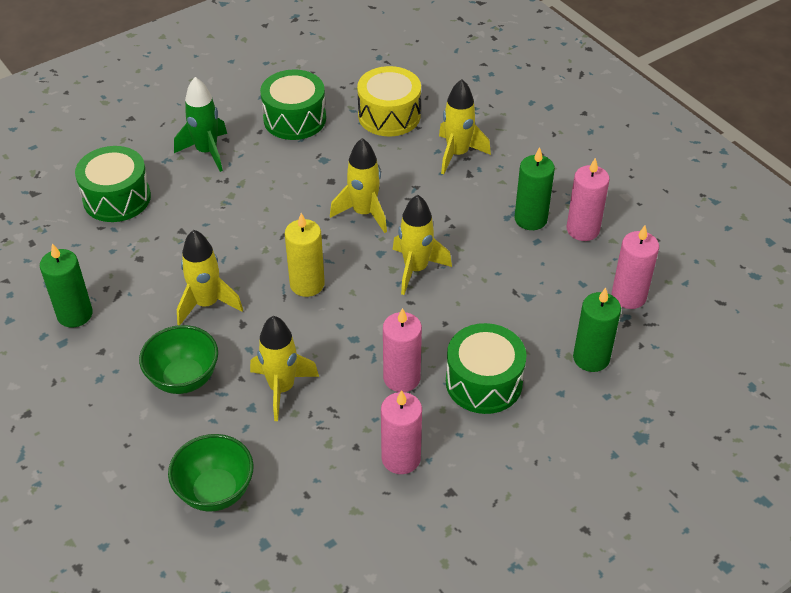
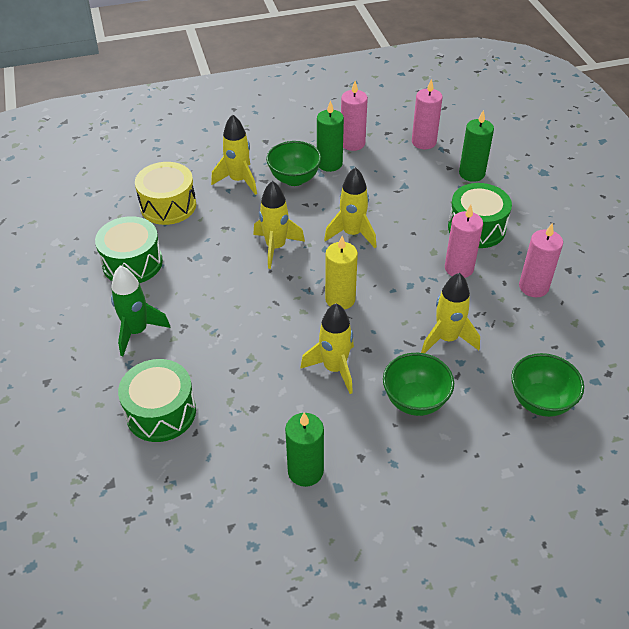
camera: 70 degrees left, 0 degrees up
(485, 197) = (294, 179): none -> green bowl

